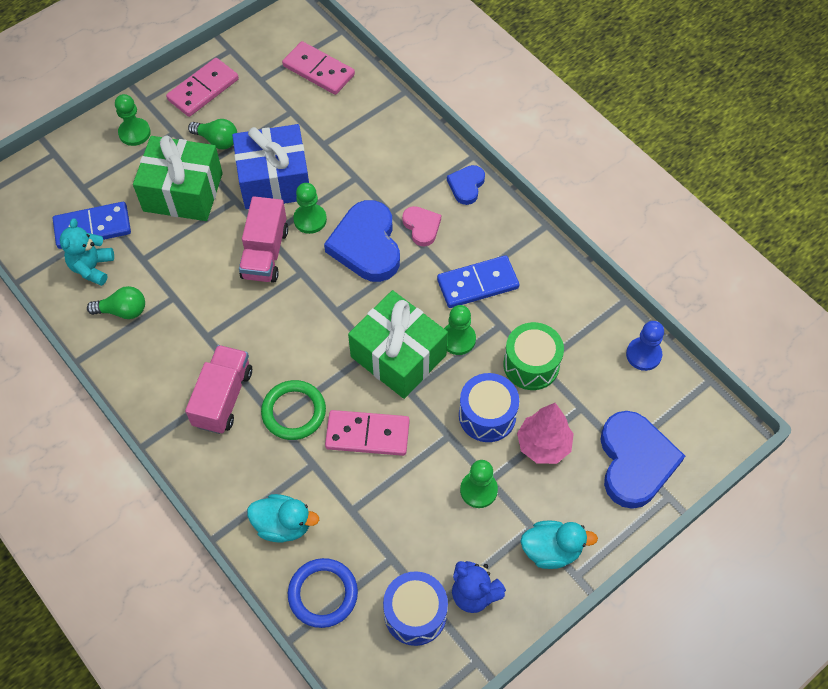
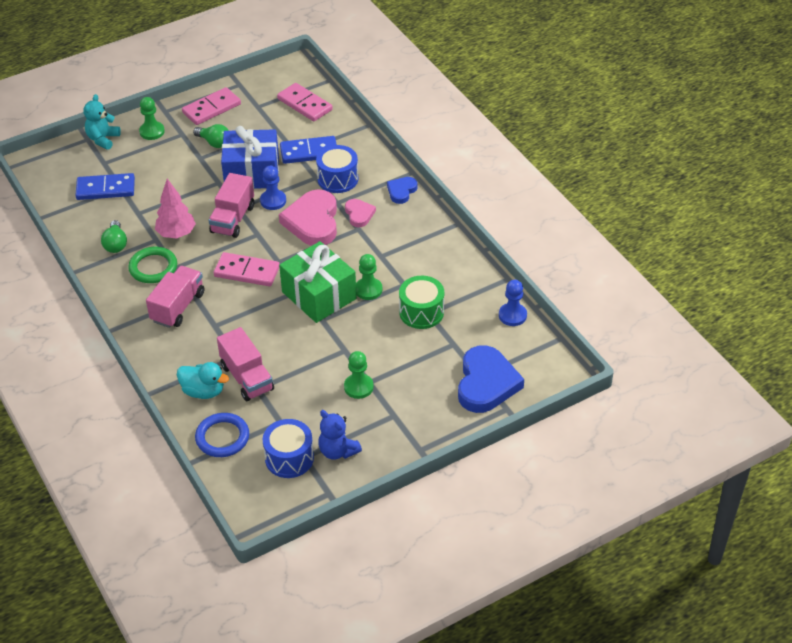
camera: 10 degrees right, 15 degrees down
(92, 267) = (99, 214): turquoise teddy bear -> turquoise teddy bear (103, 139)
(123, 311) = (115, 244): green light bulb -> green light bulb turned 75 degrees clockwise
(183, 192) = (179, 173): green gift -> none
(294, 412) = (229, 322): green ring -> green ring (153, 267)
(310, 219) = (273, 201): green pawn -> blue pawn
(334, 496) = (247, 378): none -> pink truck
(366, 245) = (313, 222): blue heart -> pink heart
(367, 435) = (282, 342): pink domino -> pink domino (247, 272)
(477, 284) = (393, 256): blue domino -> blue domino (309, 152)
(487, 415) = (378, 341): blue drum -> blue drum (338, 179)
(543, 445) = (417, 364): pink tree -> pink tree (176, 234)
(551, 550) = (405, 431): turquoise duck -> none

